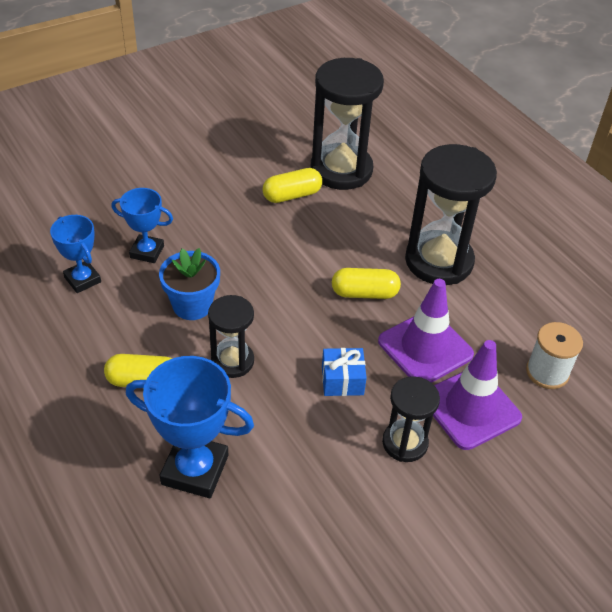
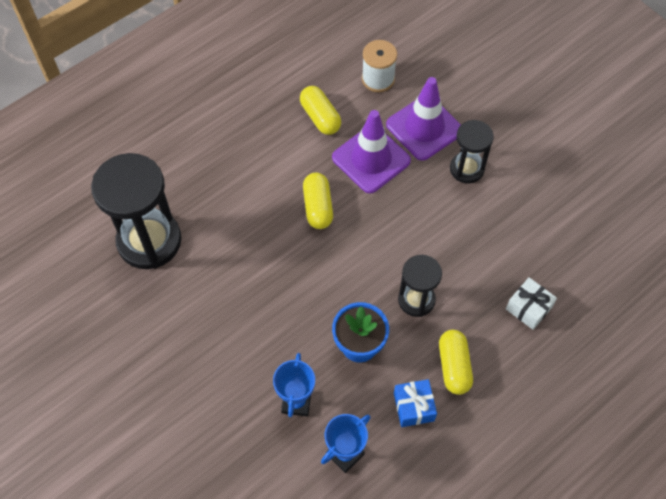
camera: 95 degrees left, 15 degrees up
(195, 470) = (528, 308): blue trophy -> white gift
(292, 195) = (194, 281): yellow capsule -> yellow capsule (320, 117)
(342, 380) = (418, 215): blue gift -> blue gift (414, 407)
(439, 261) = (268, 152): black hourglass -> none

